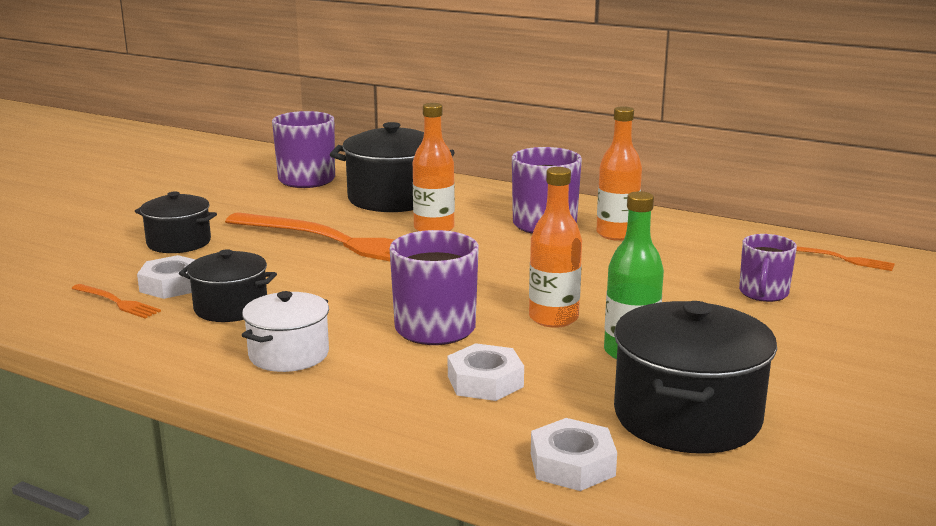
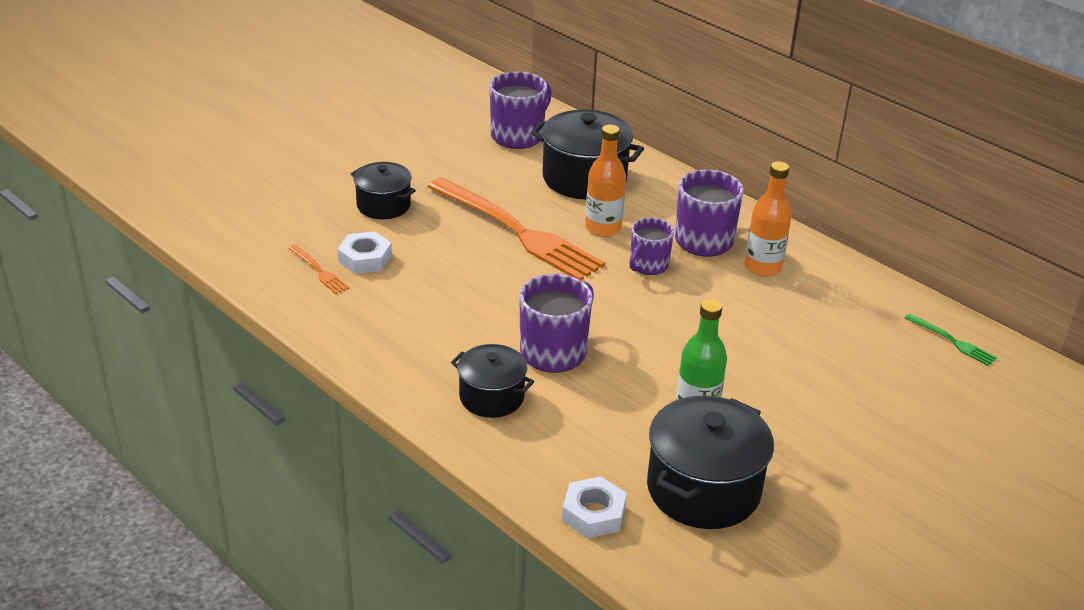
camera: 15 degrees right, 15 degrees up
(231, 308) = (403, 295): black pot -> black pot (491, 397)
(289, 354) = (431, 357): white pot -> none
(485, 381) = (567, 419): white nut -> none
(553, 318) = (653, 361): orange bottle -> none
(763, 293) = (850, 370): purple mug -> purple mug (648, 265)
(842, 259) = (952, 341): orange fork -> green fork

